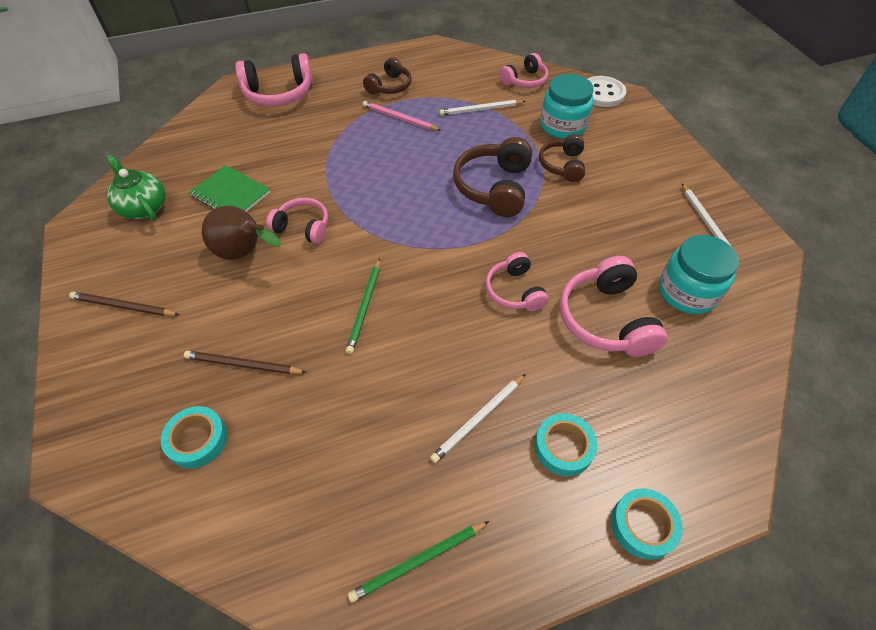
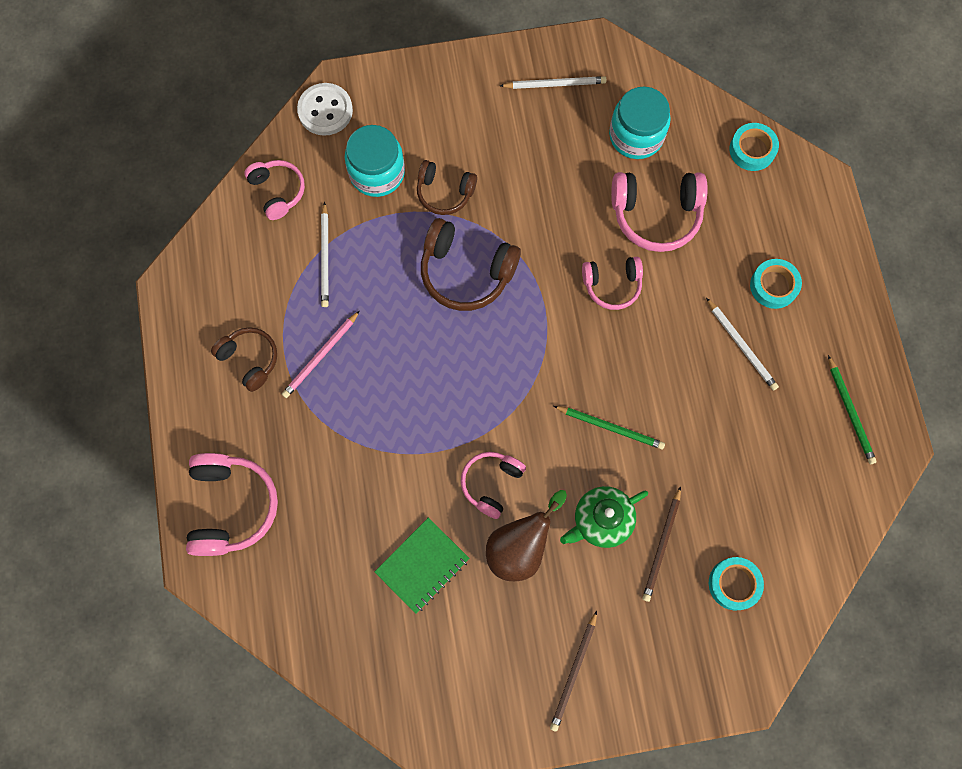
camera: 80 degrees left, 20 degrees up
(144, 207) = (425, 669): green teapot -> green teapot (601, 520)
(643, 525) = (839, 248): turquoise tape -> turquoise tape (752, 150)

